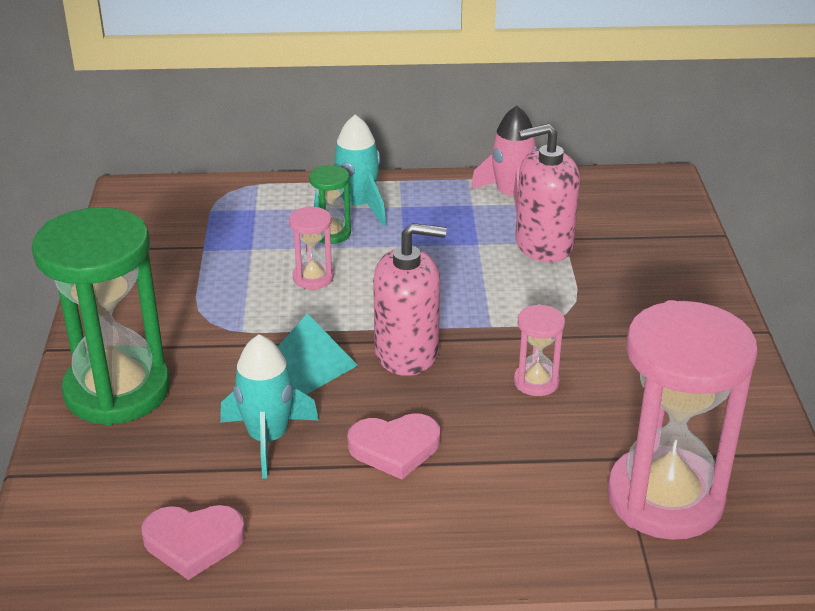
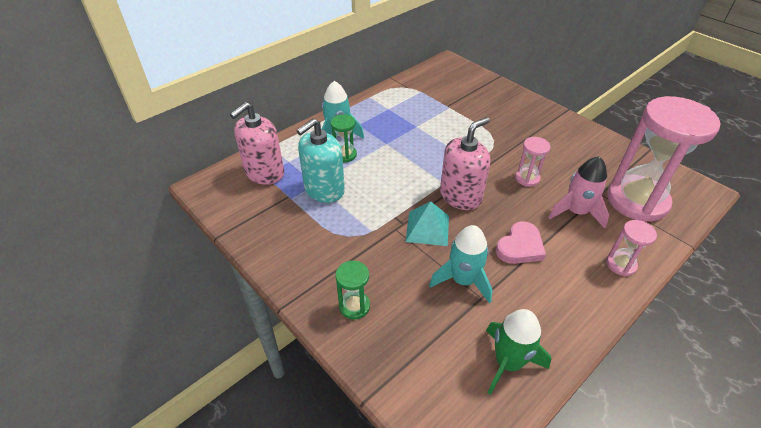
camera: 40 degrees left, 10 degrees up
(117, 390) = (354, 306): green hourglass -> green hourglass, size x0.44
(193, 542) = (508, 362): pink heart -> green rocket
(251, 259) = (324, 190): none -> turquoise soap dispenser
(313, 278) = (367, 182): pink hourglass -> pink hourglass (621, 264)
(511, 197) = (400, 97): pink rocket -> pink rocket (576, 212)
(543, 245) = (443, 113): pink soap dispenser -> pink soap dispenser (264, 173)

